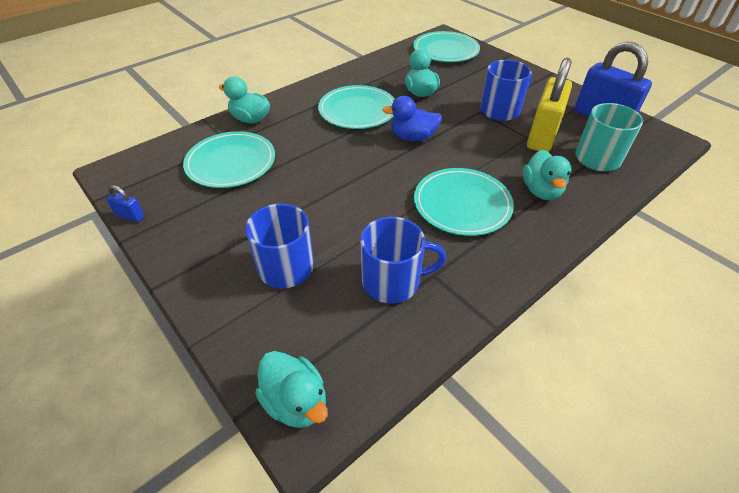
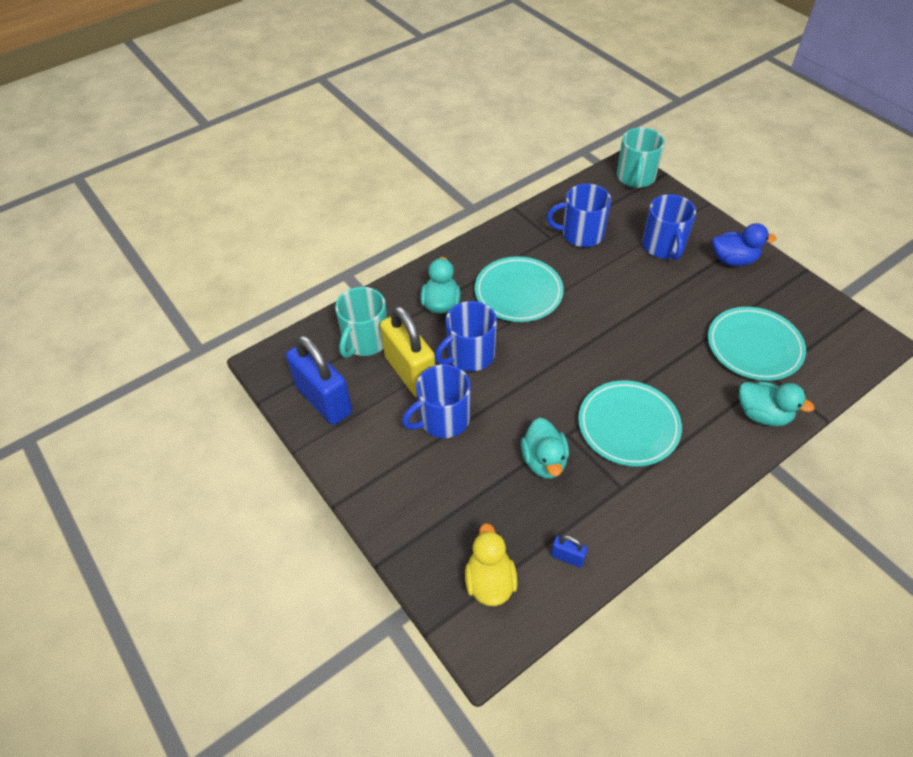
camera: 175 degrees left, 5 degrees up
(130, 216) = (817, 290): blue padlock -> blue padlock (567, 557)
(296, 401) = (635, 177): turquoise duck -> turquoise mug
(413, 137) = (559, 376): blue duck -> blue duck (733, 260)
(445, 50) = (490, 581): turquoise plate -> yellow duck
(495, 150) = (469, 355): none -> blue mug
(542, 136) = (410, 372): yellow padlock -> yellow padlock turned 60 degrees counterclockwise

